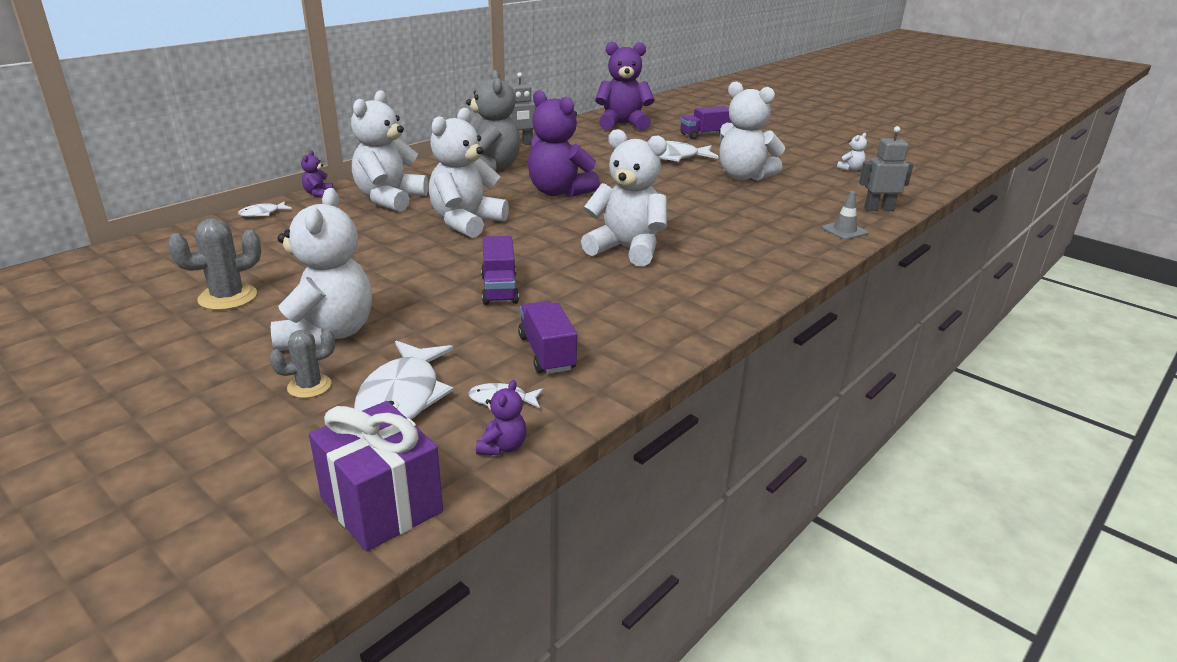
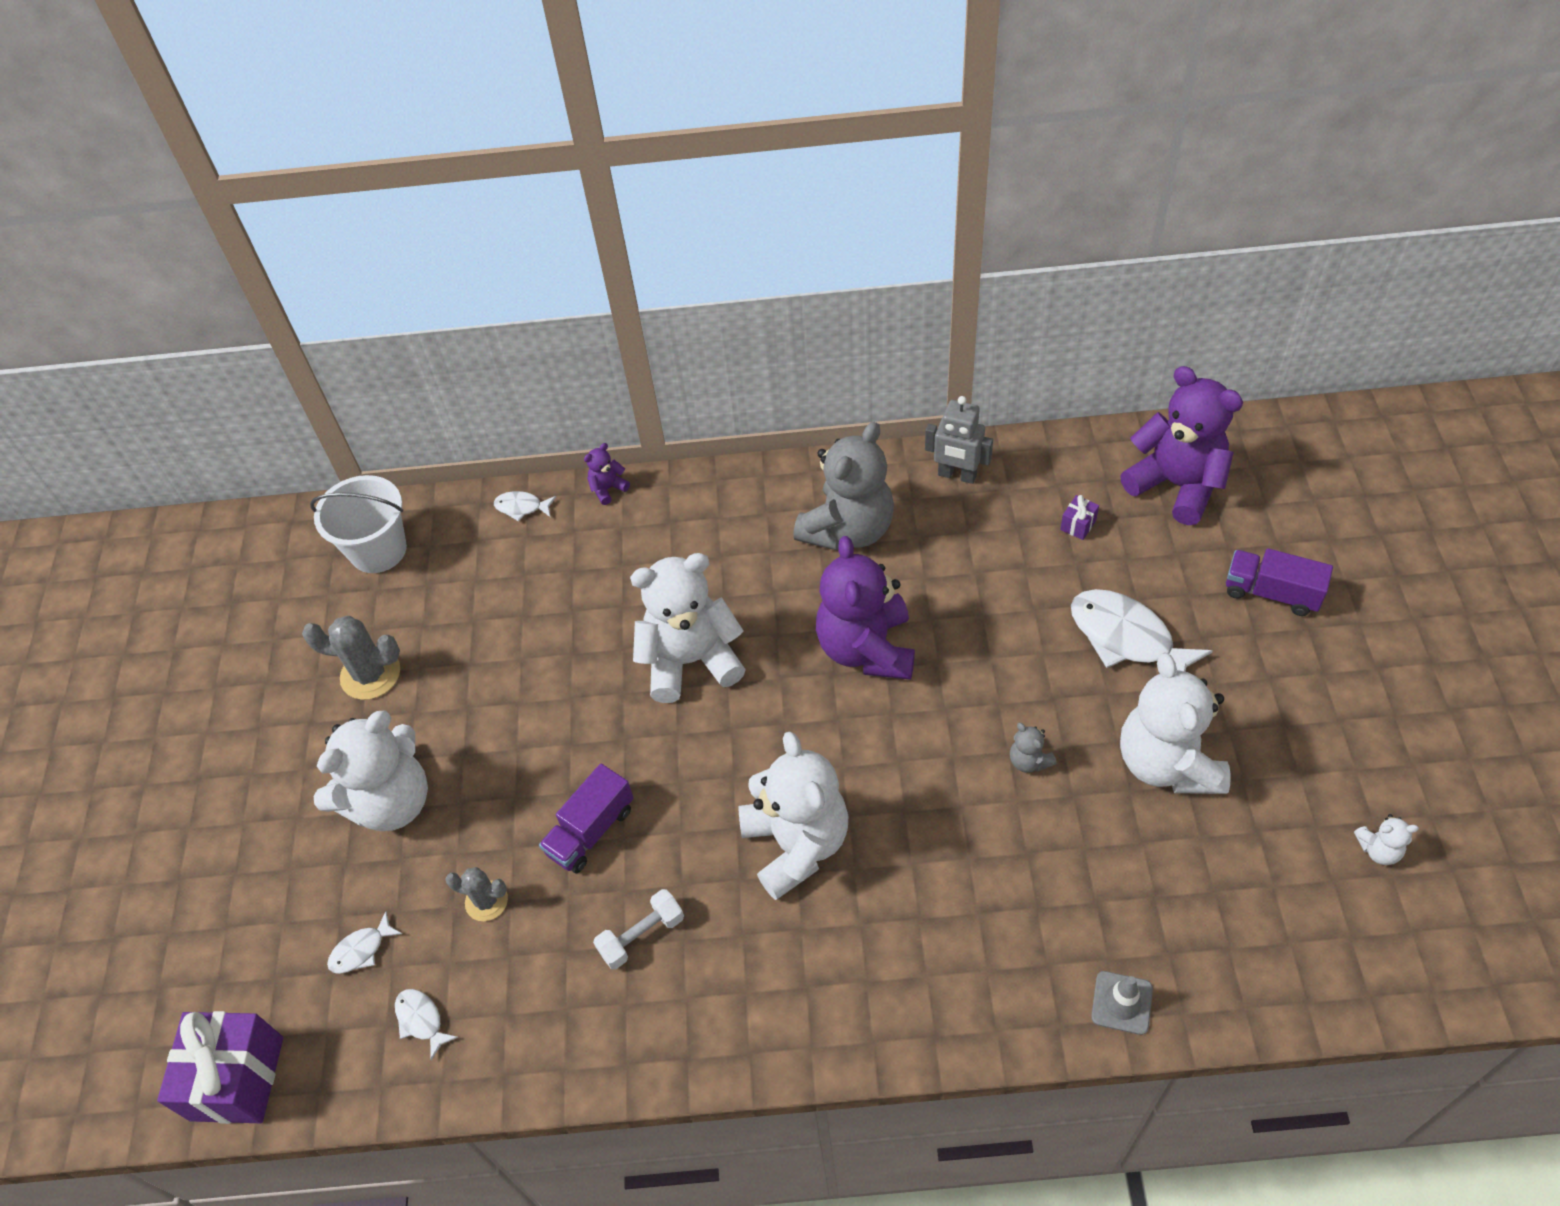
camera: 50 degrees right, 25 degrees up
(160, 256) = (378, 550): none -> white bucket
(309, 386) = (316, 877): grey cactus -> grey cactus (486, 901)
(389, 199) = (665, 549): white teddy bear -> none
(402, 397) = (361, 950): white fish -> white fish, size x0.48
(502, 447) = (364, 1083): purple teddy bear -> none
(547, 353) = (521, 979): purple truck -> none
(595, 307) = (641, 935): none -> white dumbbell
(599, 141) = (1078, 525): none -> purple gift
(689, 193) = (1029, 761): none -> grey teddy bear
(878, 209) = (1255, 988): grey robot -> none

